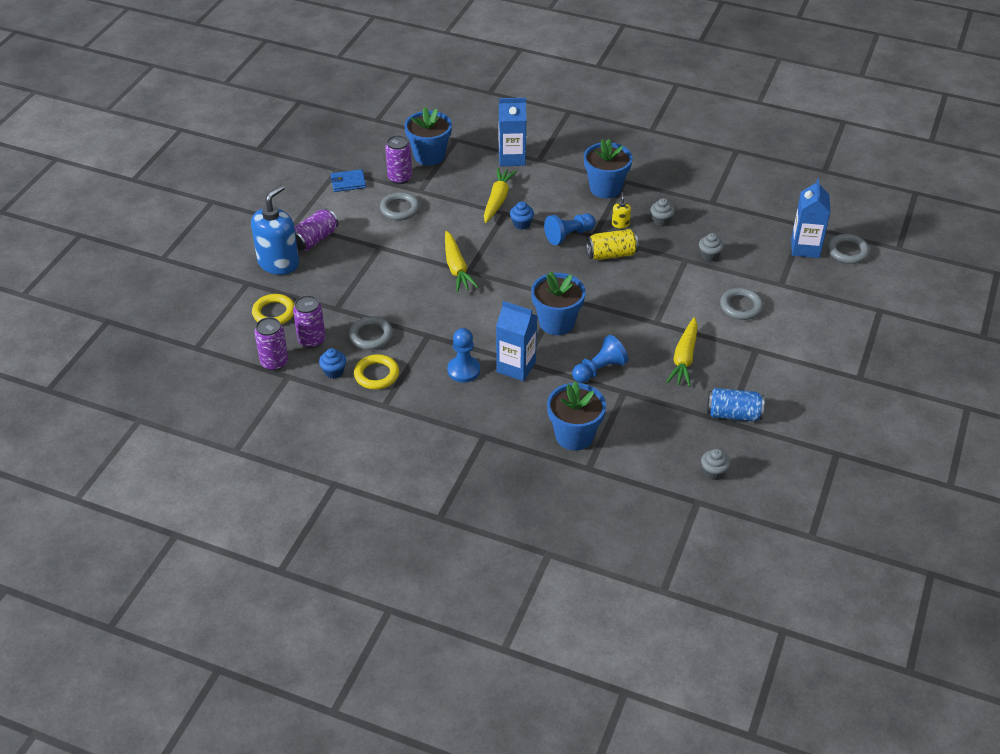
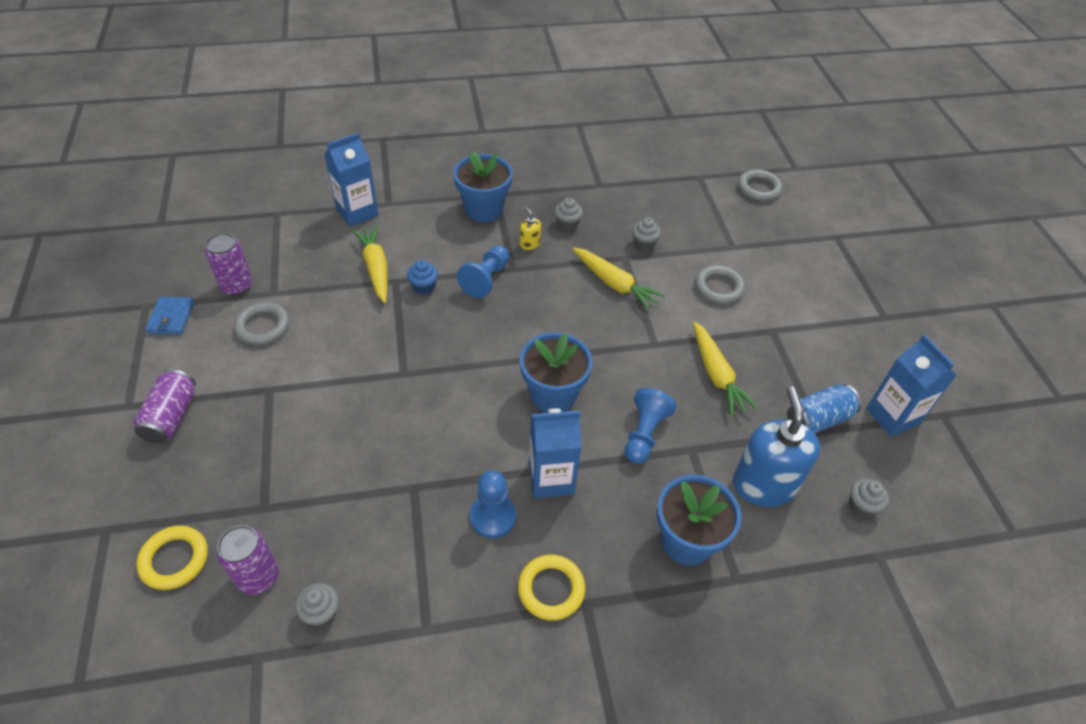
camera: 35 degrees left, 5 degrees up
(274, 362) = (222, 644): purple can -> none
(278, 263) = (137, 476): blue soap dispenser -> blue soap dispenser (764, 485)
(334, 372) = (321, 612): blue cupcake -> grey cupcake
(348, 182) = (171, 318): blue wallet -> blue wallet turned 45 degrees counterclockwise
(371, 336) = (338, 527): grey ring -> none
(376, 375) = (385, 585): yellow ring -> yellow ring (551, 589)
(429, 156) = (257, 244): blue flower pot -> none
(456, 268) = (386, 375): yellow carrot -> yellow carrot (614, 284)
(611, 254) = (547, 283): yellow can -> none
(805, 248) = (721, 199): blue carton -> blue carton (892, 416)

